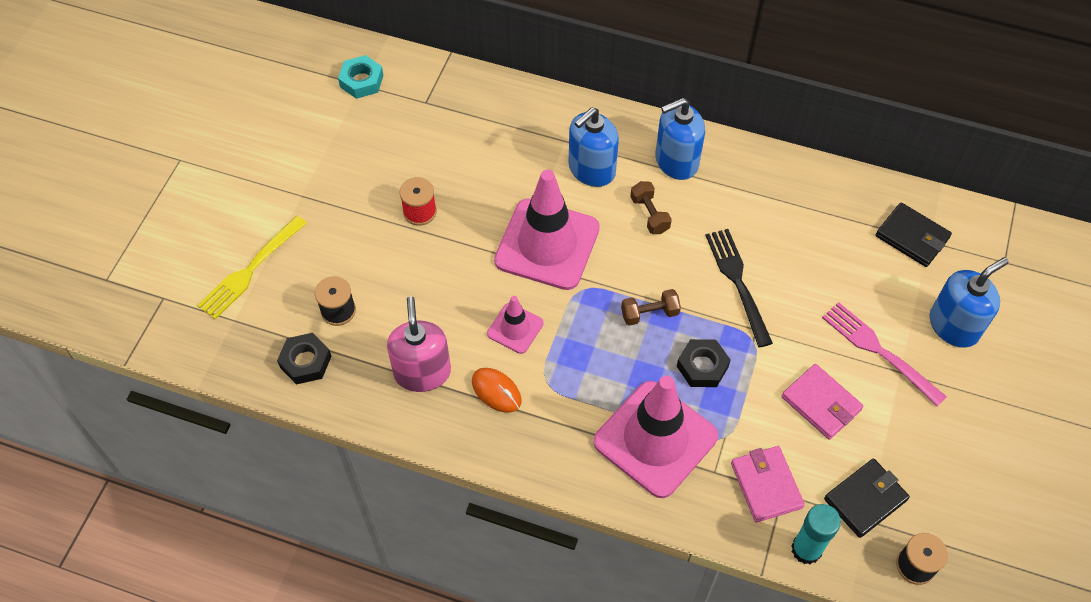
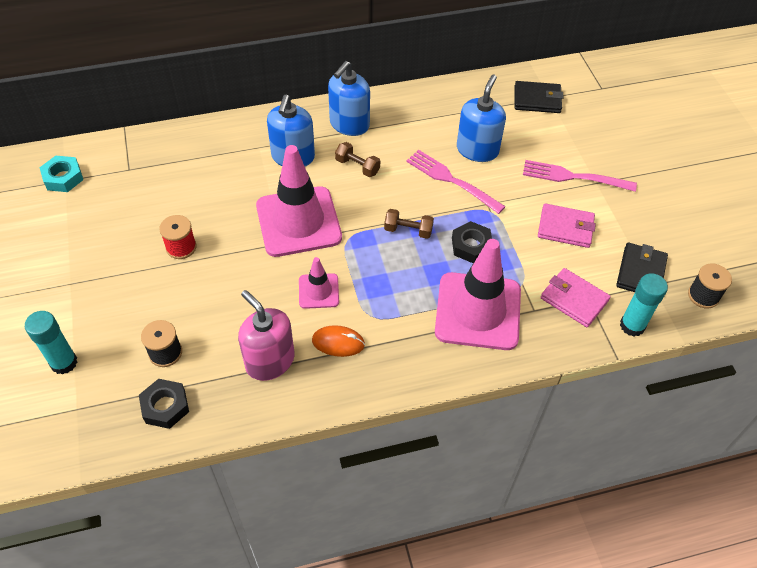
camera: 35 degrees left, 5 degrees down
(250, 270) = (64, 363): yellow fork -> turquoise glue stick
(649, 313) = (408, 230): brown dumbbell -> brown dumbbell turned 60 degrees clockwise
(737, 282) = (451, 180): black fork -> pink fork
(954, 326) = (604, 139): blue soap dispenser -> blue soap dispenser (477, 150)

